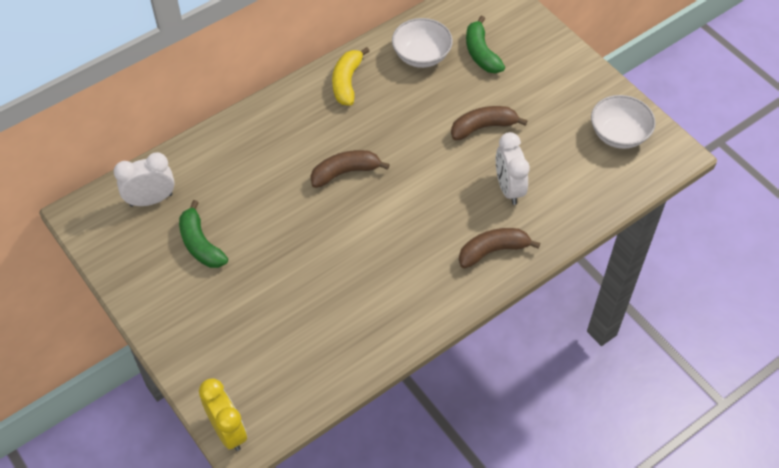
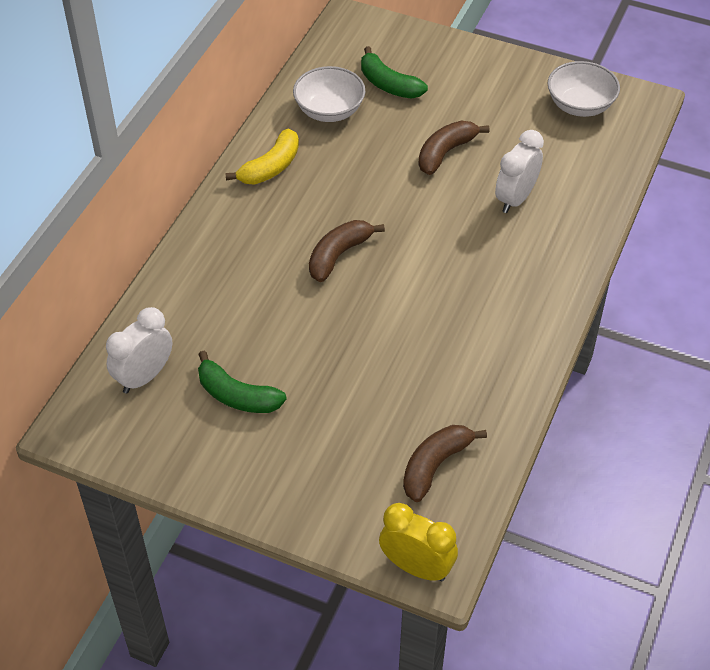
camera: 30 degrees left, 5 degrees down
(347, 82) = (271, 167): yellow banana -> yellow banana turned 120 degrees counterclockwise
(492, 251) = (546, 263): brown banana -> brown banana (435, 465)
(508, 188) = (515, 199): white clock -> white clock turned 75 degrees clockwise

